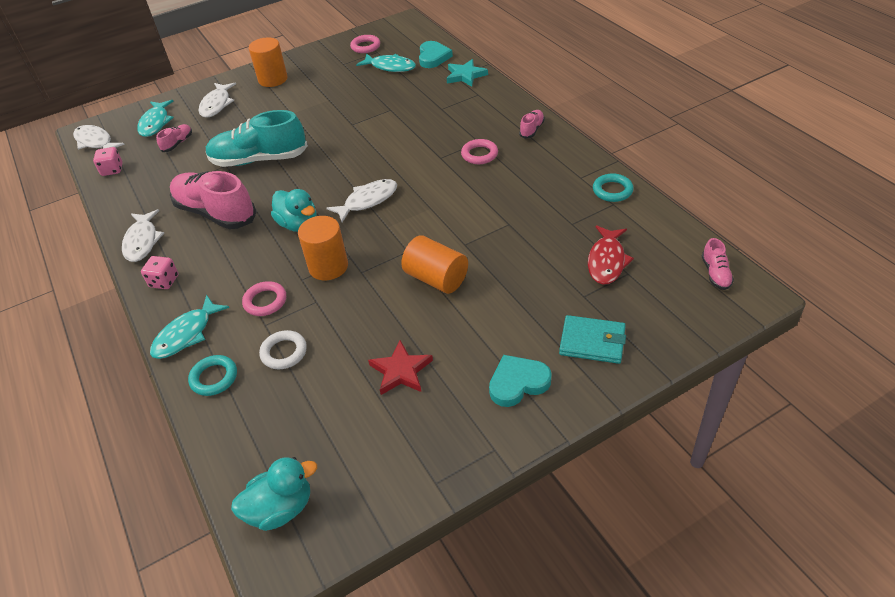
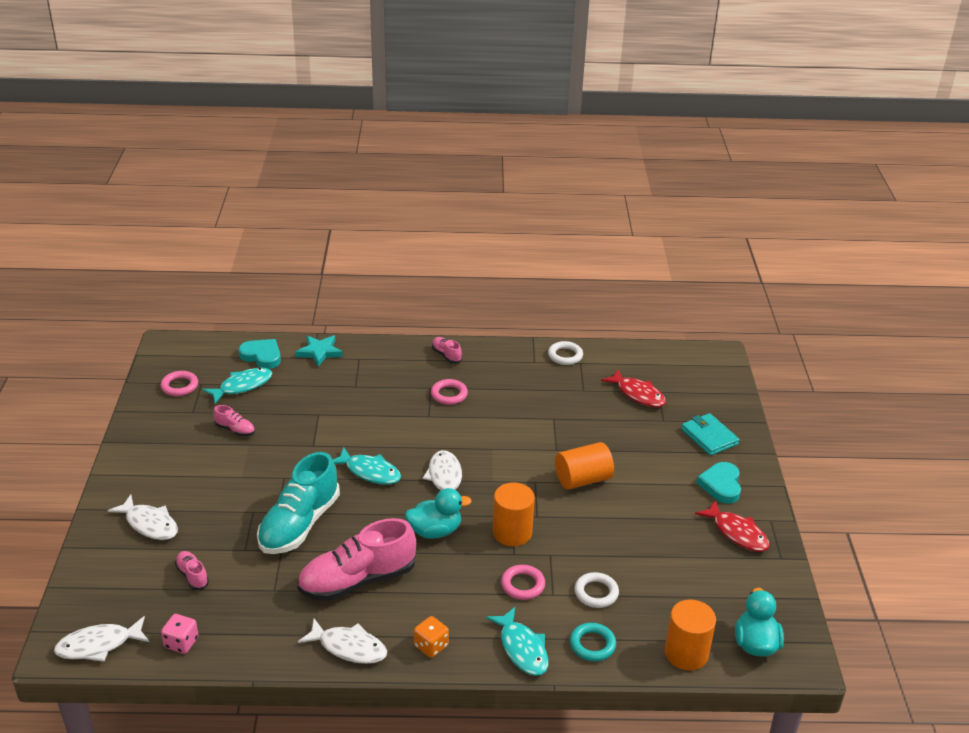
camera: 65 degrees left, 10 degrees down
(155, 123) = (124, 583): turquoise fish -> turquoise fish (370, 472)
(164, 281) = (431, 646): pink dice -> orange dice
(273, 79) = (154, 468): orange cylinder -> orange cylinder (686, 653)
(401, 371) = (667, 536): red star -> none
(448, 427) = (737, 533): none -> red fish
(592, 342) = (709, 437): turquoise wallet -> turquoise wallet turned 75 degrees counterclockwise
(612, 190) = (565, 356): turquoise ring -> white ring
(715, 274) = (690, 359): pink shoe -> pink shoe (235, 430)

